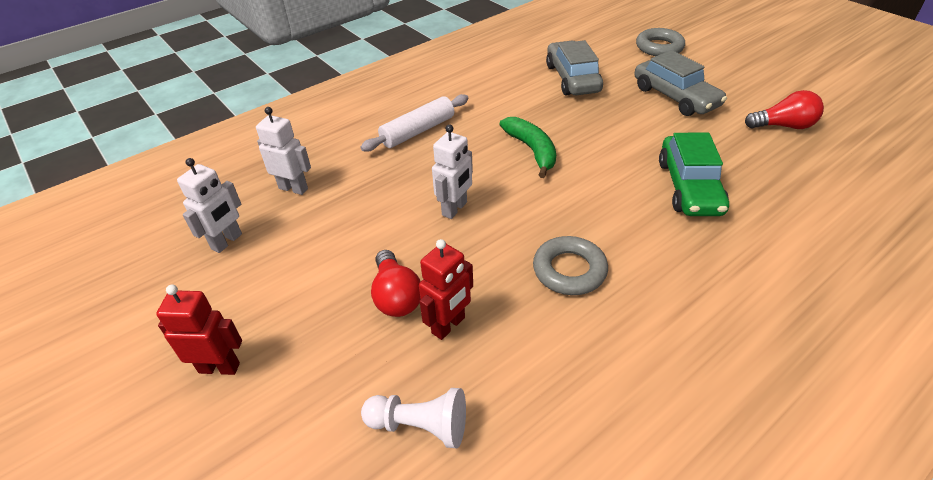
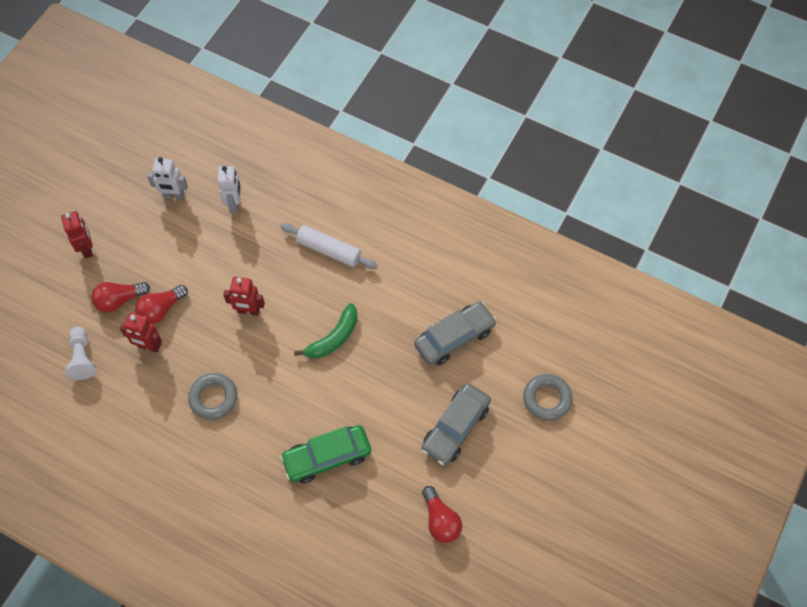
camera: 65 degrees right, 20 degrees up
(346, 344) = (119, 300): none -> red light bulb
(455, 209) = (248, 311): white robot -> red robot

